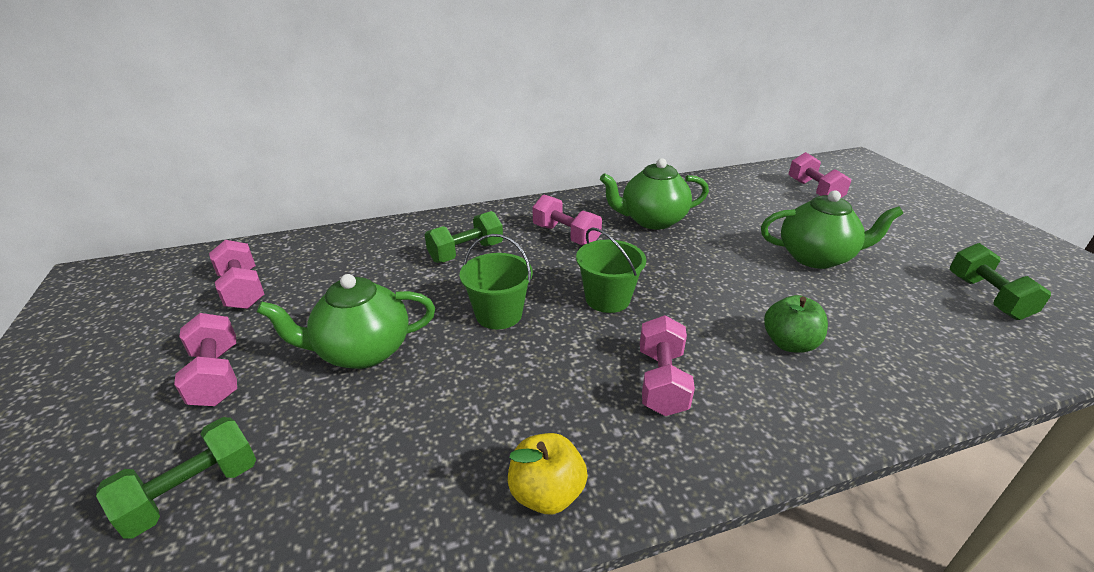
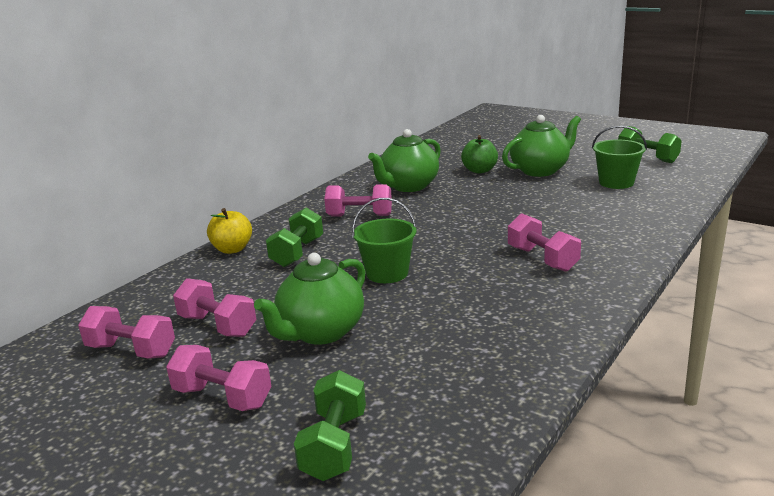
camera: 35 degrees left, 10 degrees down
(546, 493) = (556, 329): yellow apple -> yellow apple (232, 249)
(607, 299) = (448, 236): green bucket -> green bucket (616, 182)
(789, 343) = (583, 215): green apple -> green apple (479, 170)
(814, 191) = (490, 136): pink dumbbell -> pink dumbbell (218, 325)

